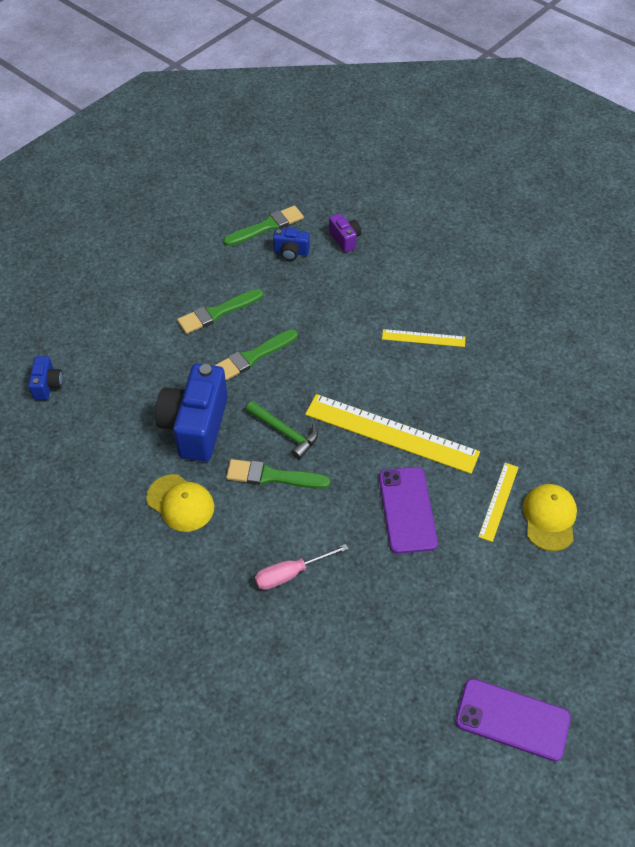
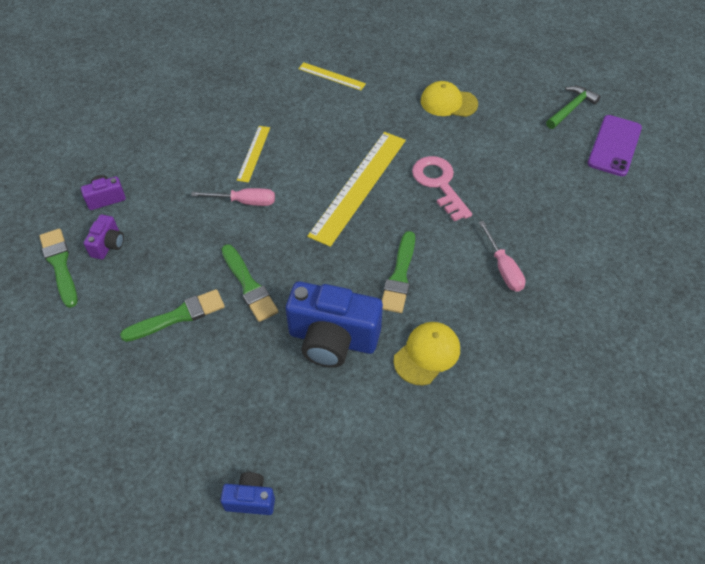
camera: 85 degrees left, 0 degrees up
(217, 312) = (178, 316): green brush -> green brush turned 90 degrees counterclockwise
(285, 432) = (349, 263): green hammer -> green hammer (571, 108)
(291, 252) = (108, 245): blue camera -> purple camera
(355, 339) = (244, 202): none -> pink screwdriver
(407, 509) = (439, 184): purple phone -> pink key
(498, 501) = (432, 128): yellow ruler -> yellow ruler (331, 76)

